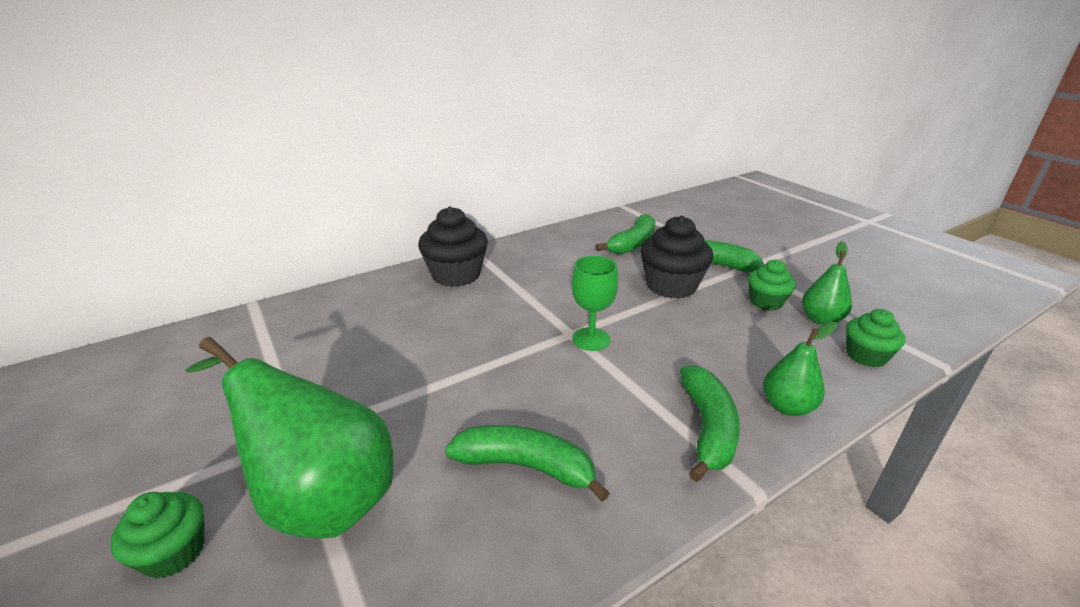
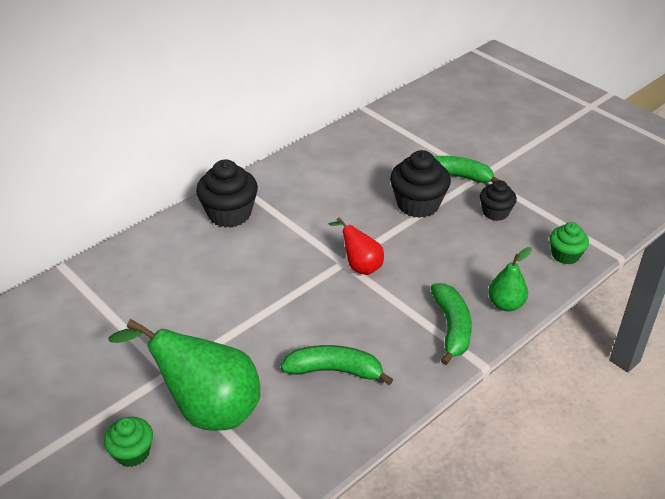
camera: 10 degrees left, 10 degrees up
(591, 339) = (360, 266): green goblet -> red pear
(633, 243) = (380, 158): green banana -> none
(766, 302) = (495, 212): green cupcake -> black cupcake
(821, 319) = (537, 225): green pear -> none

